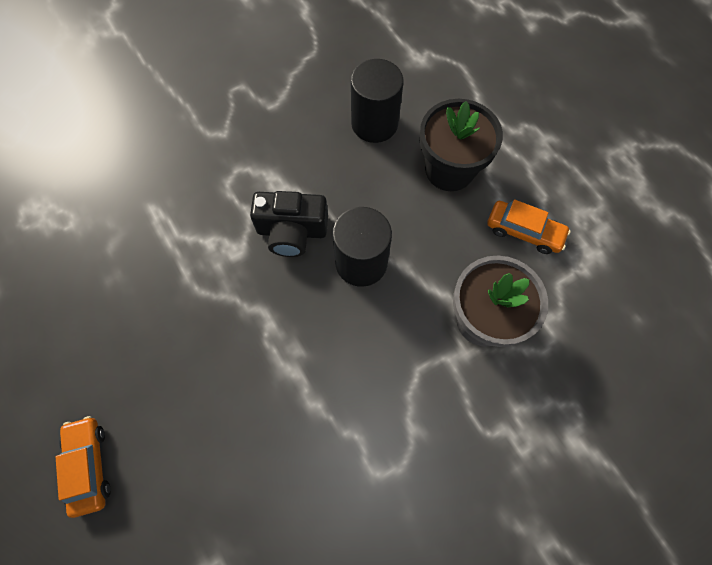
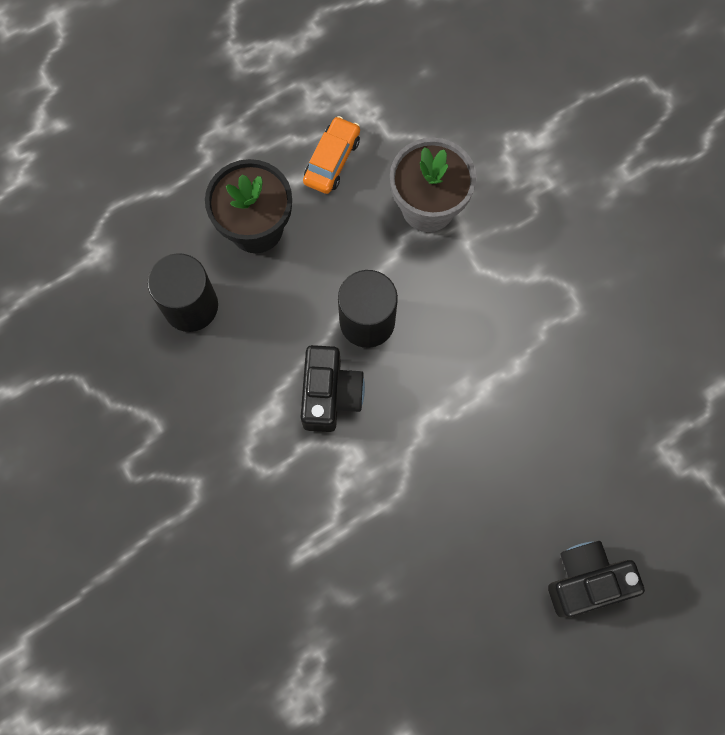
camera: 90 degrees left, 5 degrees up
(89, 466) = (586, 581): orange car -> black camera

